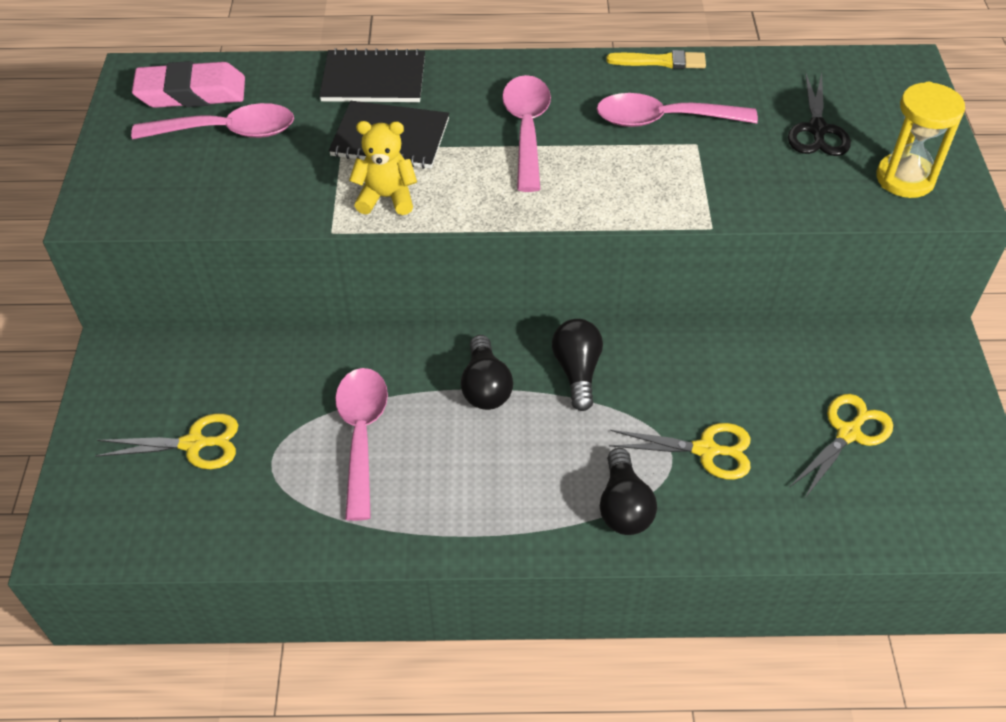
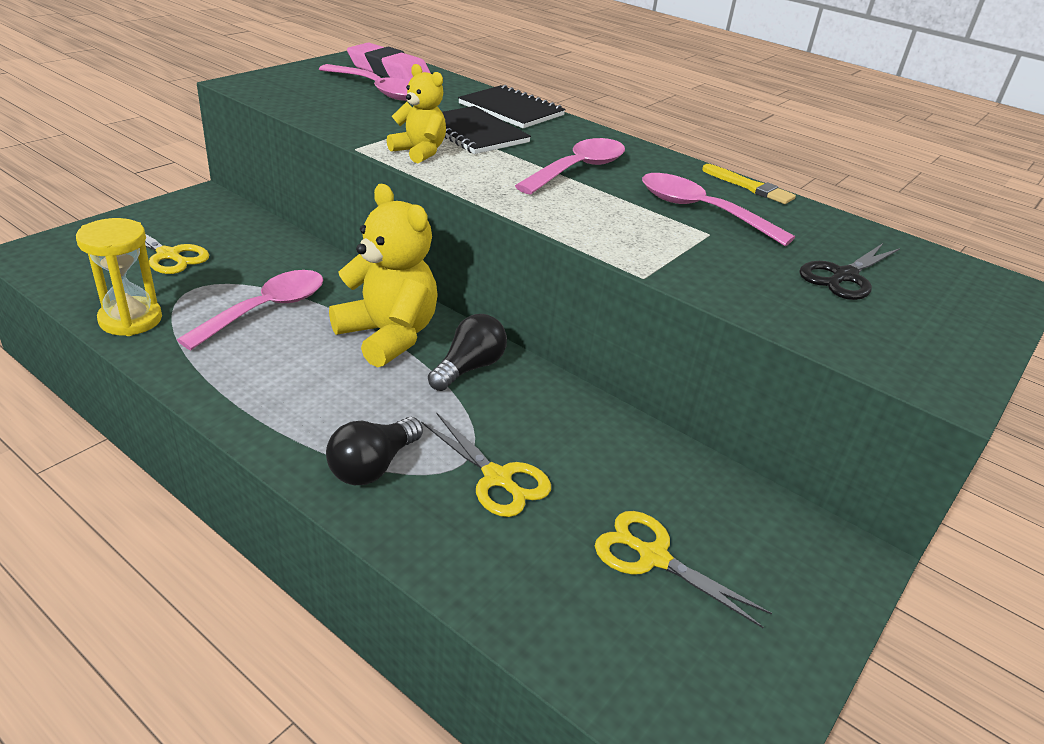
camera: 35 degrees right, 15 degrees down
(485, 387) = (388, 336): black light bulb -> yellow teddy bear
(848, 433) = (653, 557): yellow scissors -> yellow scissors turned 135 degrees counterclockwise
(905, 178) = (898, 343): yellow hourglass -> yellow hourglass (131, 320)

